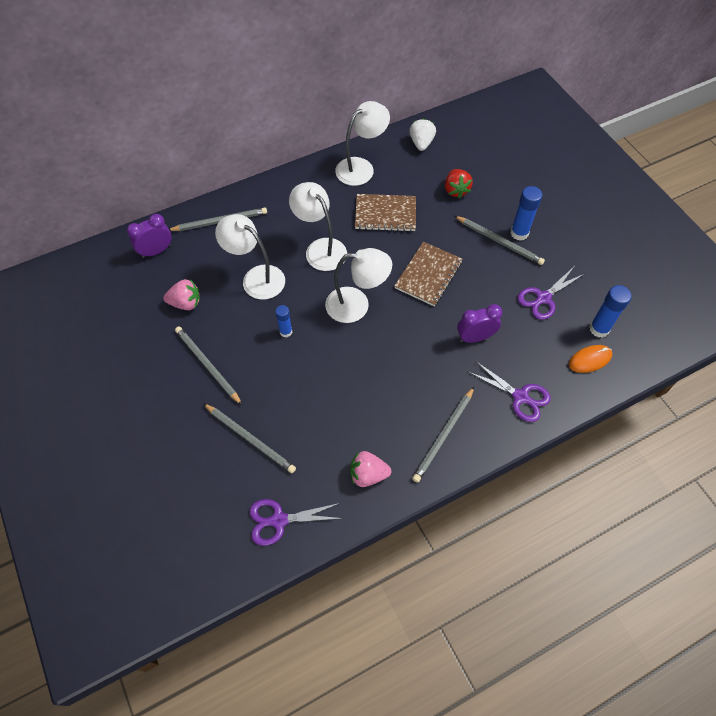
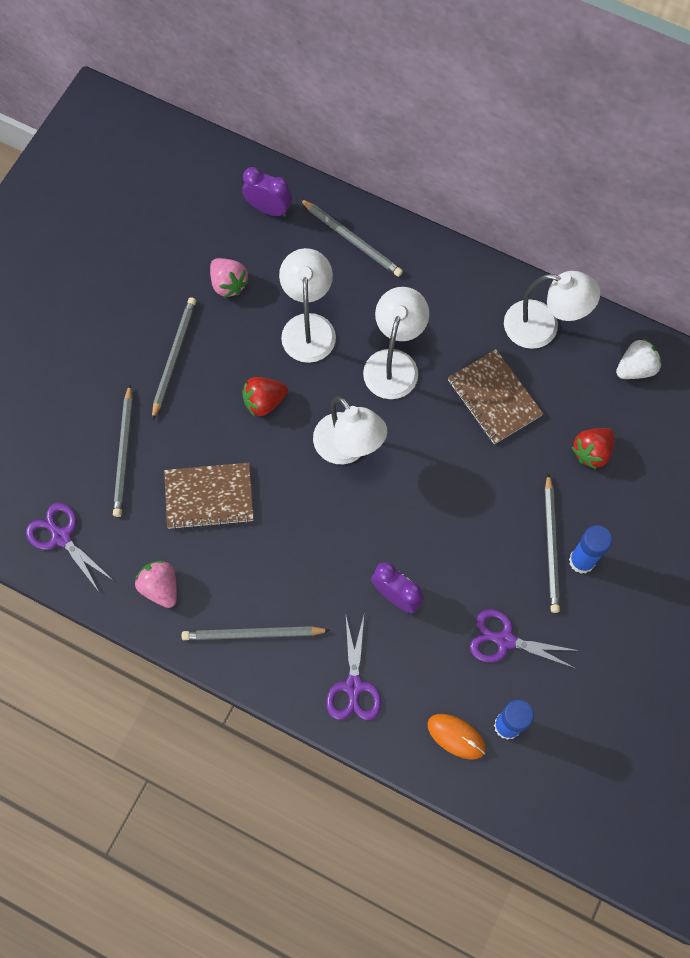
camera: 55 degrees right, 10 degrees up
(286, 332) = (264, 402): blue glue stick -> red strawberry
(428, 275) = (443, 497): brown notebook -> brown notebook (209, 497)

